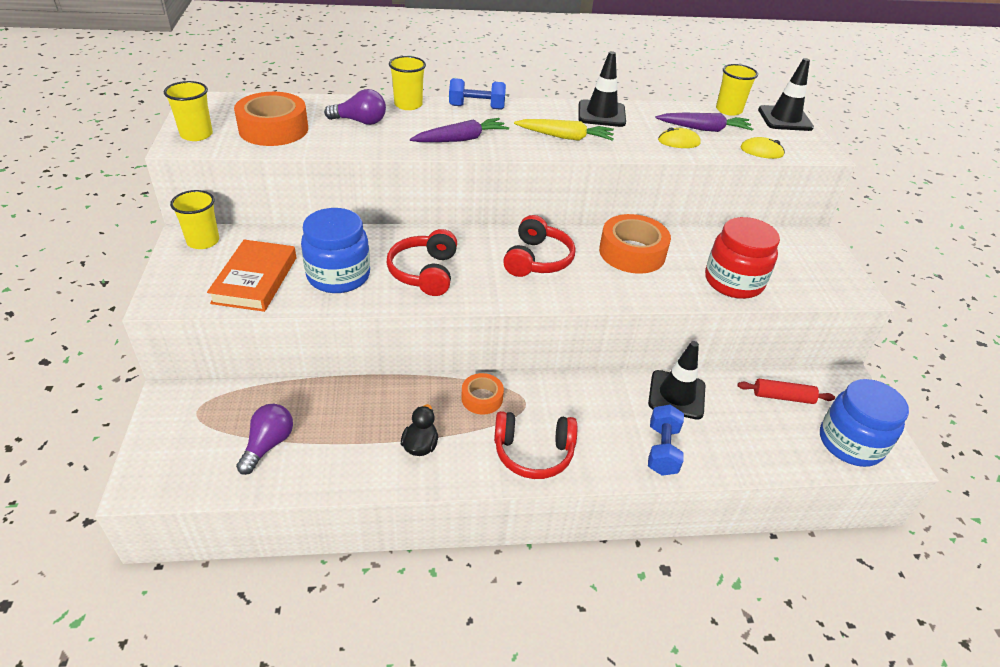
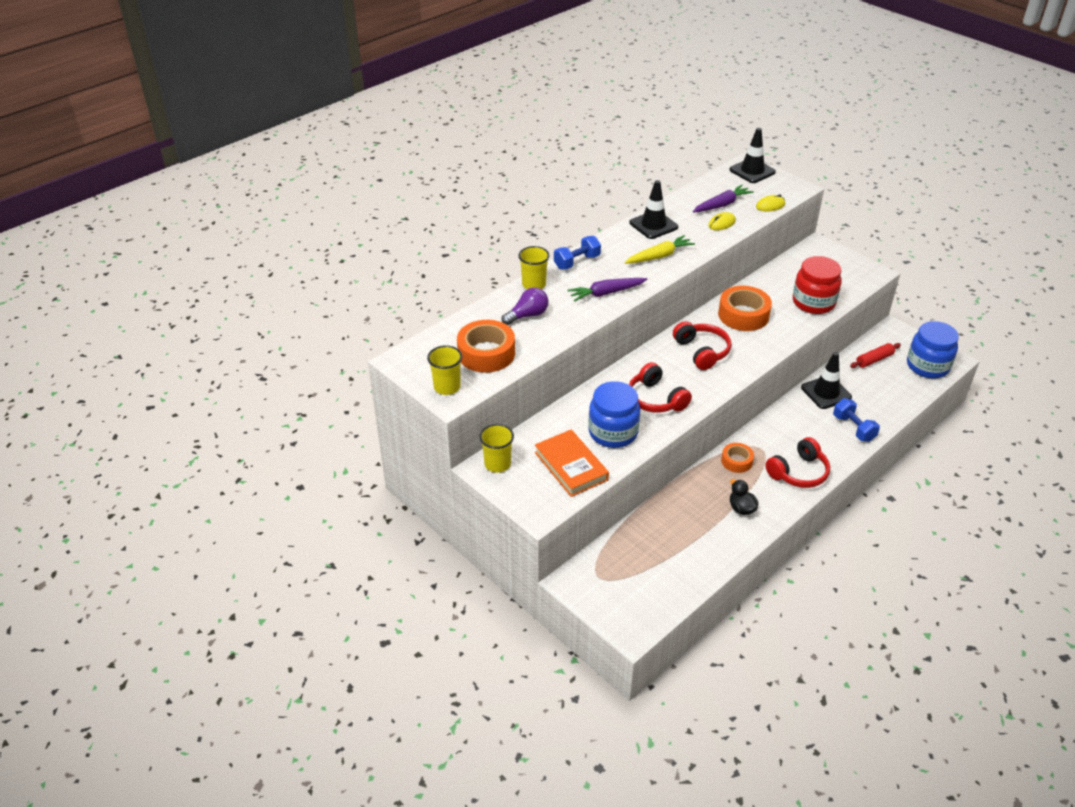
camera: 35 degrees left, 0 degrees up
(268, 445) = (665, 564): purple light bulb -> none
(461, 139) = (606, 293): purple carrot -> purple carrot turned 135 degrees counterclockwise
(728, 110) = (715, 181): yellow cup -> none

